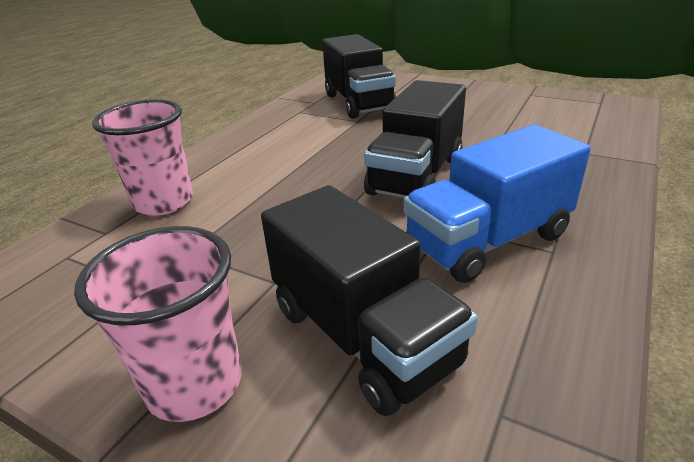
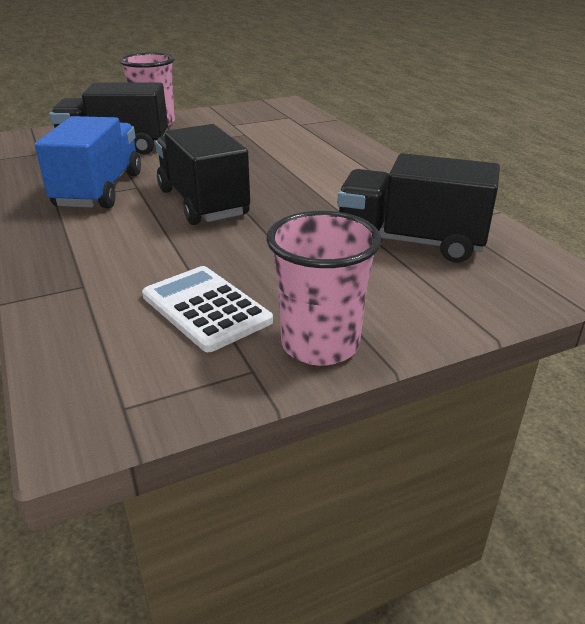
camera: 125 degrees right, 0 degrees up
(163, 202) = (312, 137): pink cup -> pink cup (320, 345)
(520, 116) = (206, 308): none -> white calculator

